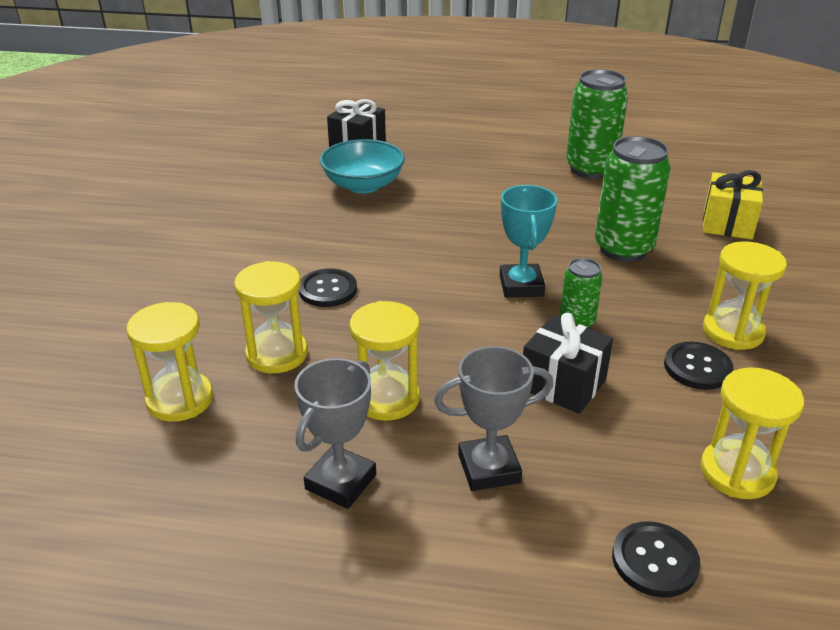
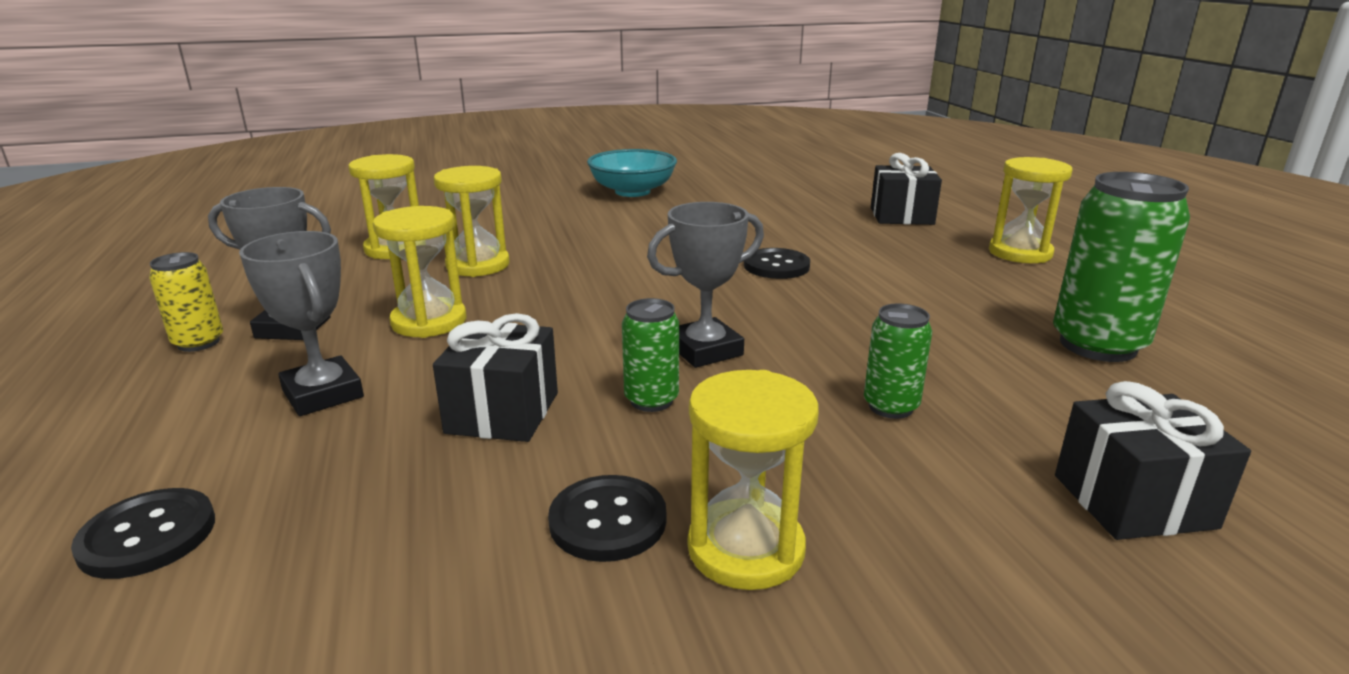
camera: 65 degrees right, 10 degrees down
(328, 290) = (600, 261): black button -> black button (776, 266)
(331, 549) = (199, 343): none -> yellow can
(363, 185) = (822, 234): turquoise bowl -> turquoise bowl (632, 191)
(521, 286) = (705, 350): turquoise trophy -> grey trophy
(623, 249) = (890, 407): green can -> green can, size x0.54
(727, 223) = (1133, 501): yellow gift -> black gift
(737, 472) = (341, 595): yellow hourglass -> yellow hourglass (1020, 253)

